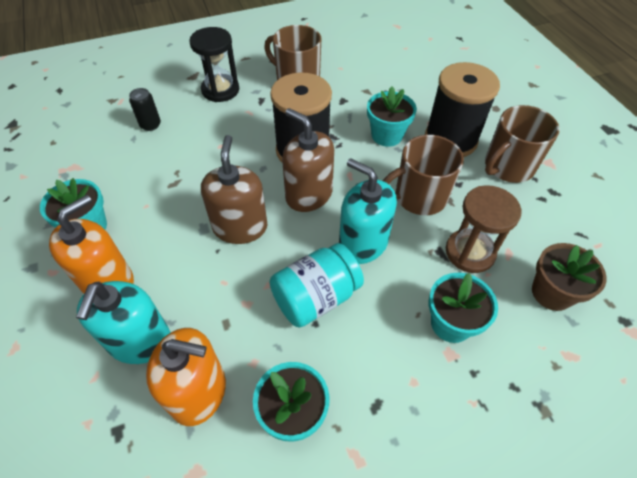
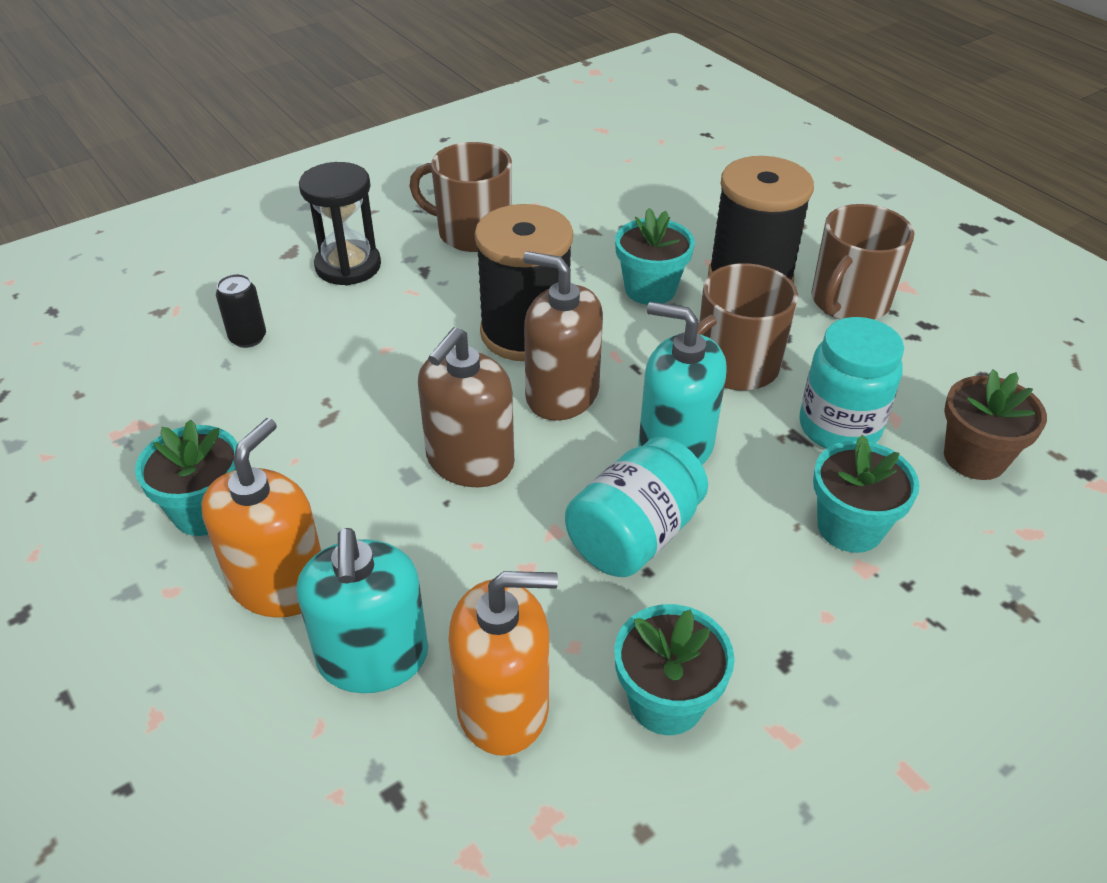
camera: 15 degrees left, 10 degrees down
(240, 227) = (470, 461): brown soap dispenser -> brown soap dispenser turned 135 degrees counterclockwise
(470, 252) = (839, 427): brown hourglass -> turquoise jar

